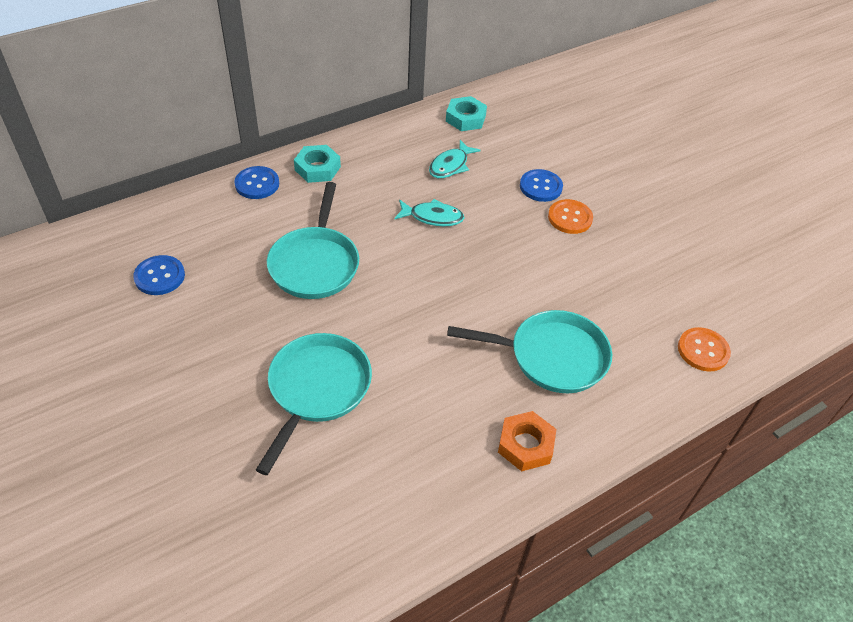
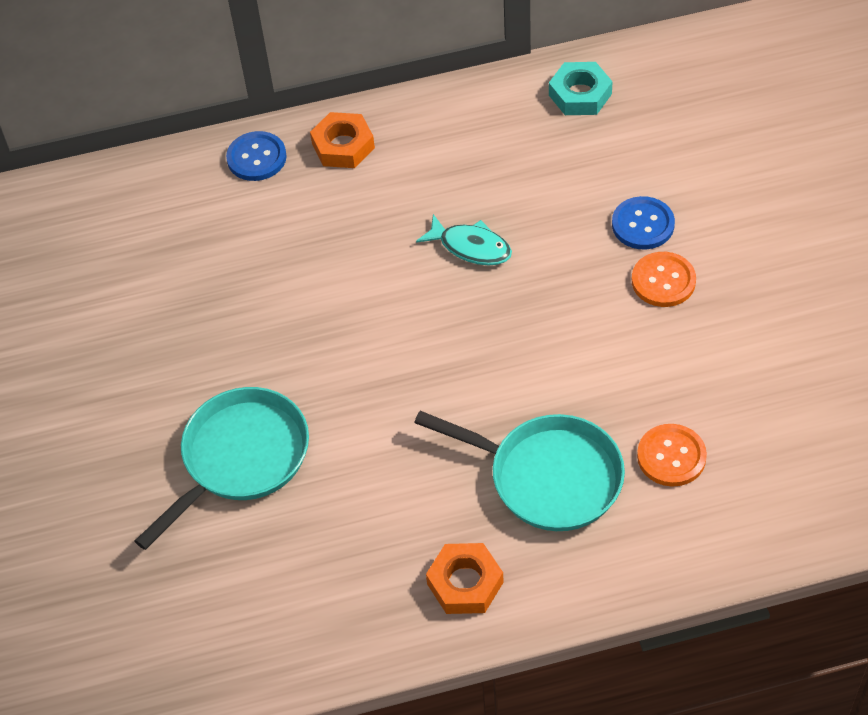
camera: 25 degrees right, 5 degrees up
(159, 276) = (100, 272): blue button -> none
(315, 263) = (293, 288): turquoise pan -> none
(317, 168) = (343, 146): turquoise nut -> orange nut
(450, 165) = (527, 170): turquoise fish -> none
(703, 350) = (758, 511): orange button -> orange button (671, 456)

